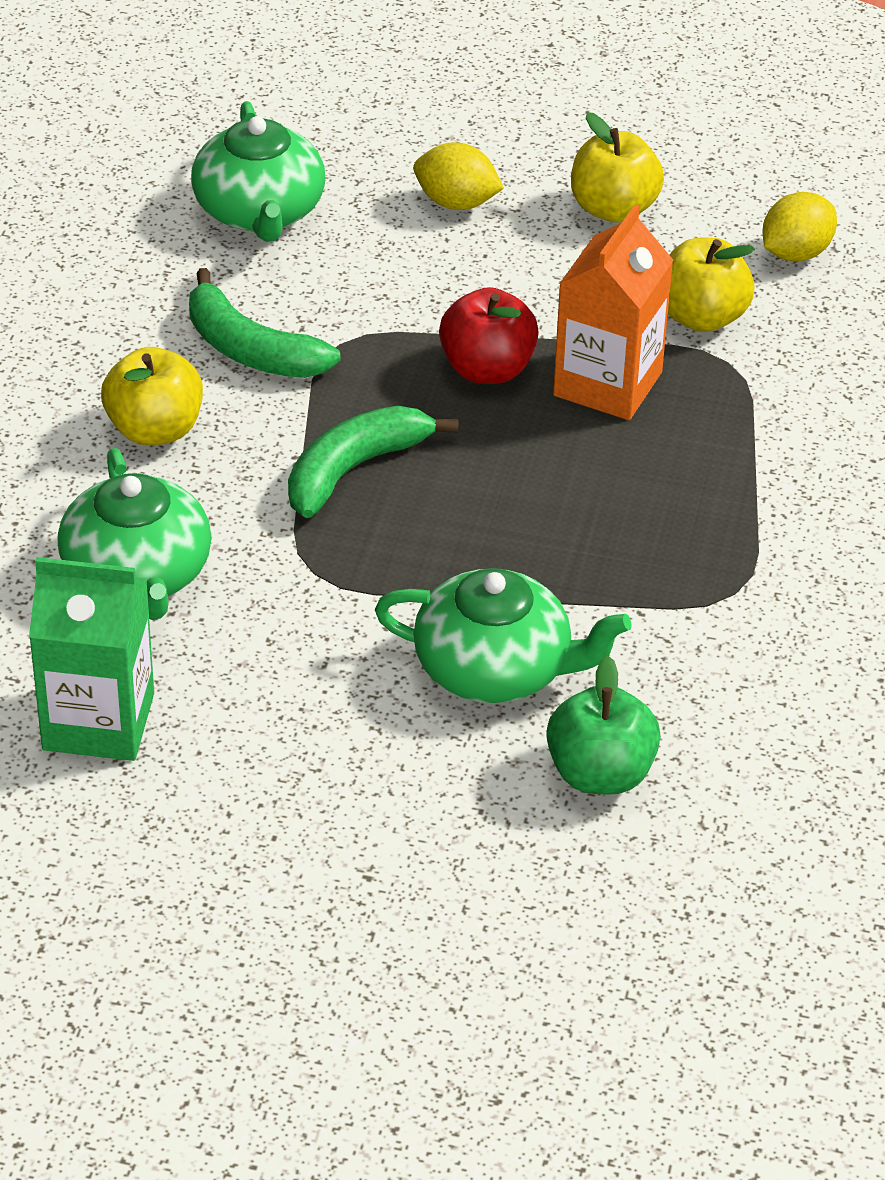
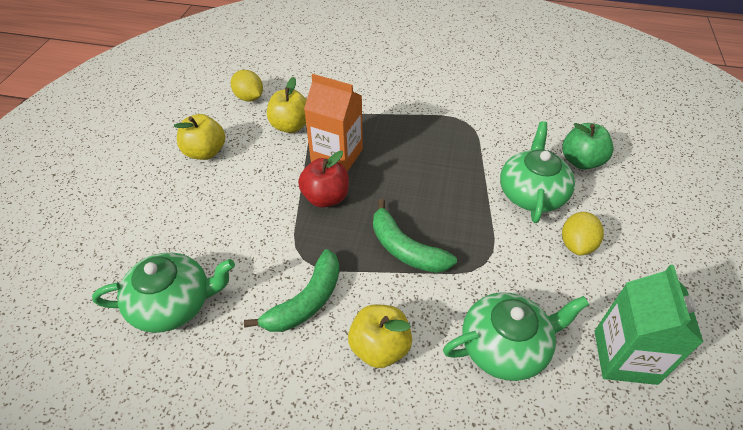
camera: 90 degrees left, 5 degrees up
(456, 203) = (186, 211): yellow lemon -> yellow lemon (576, 244)

